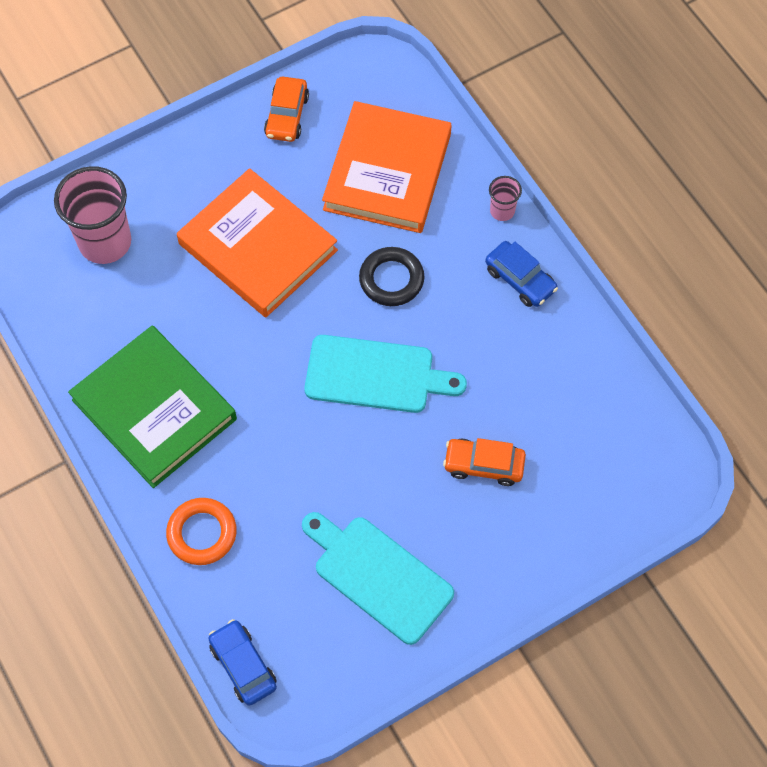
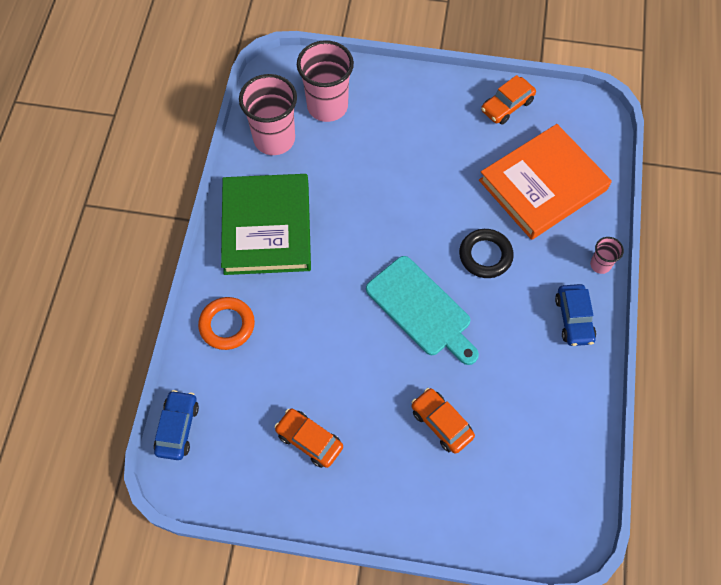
camera: 40 degrees right, 0 degrees up
(80, 315) = (274, 139): none -> pink cup
(258, 247) = (417, 174): orange book -> none
(378, 576) = (309, 440): turquoise cutting board -> orange car

